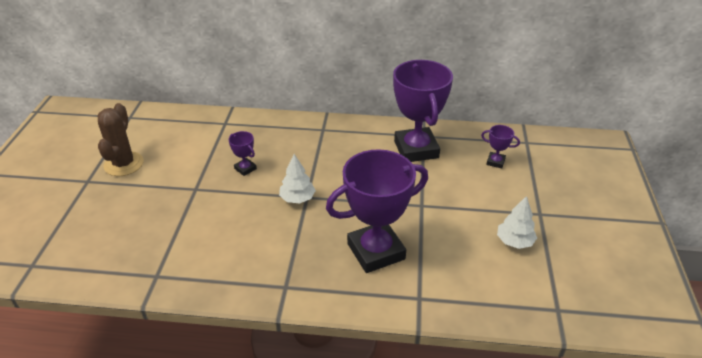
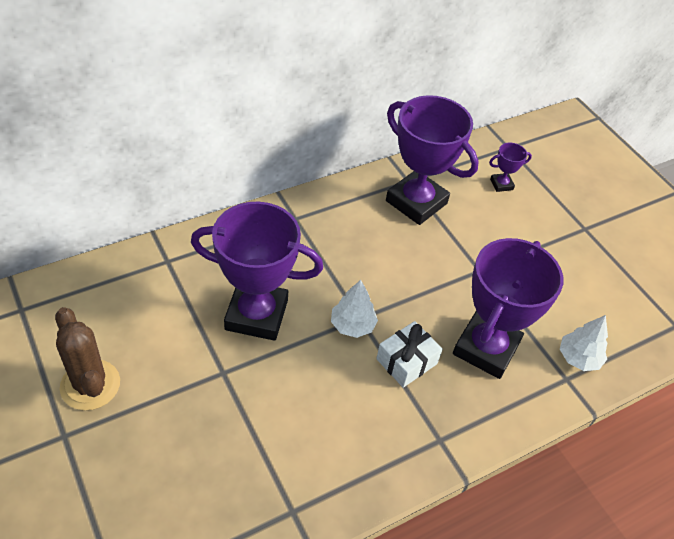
camera: 40 degrees left, 10 degrees up
(245, 169) = (256, 314): purple trophy -> purple trophy, size x2.36
(311, 233) = (406, 361): none -> white gift
(514, 241) = (590, 271): white tree -> white tree (578, 358)

